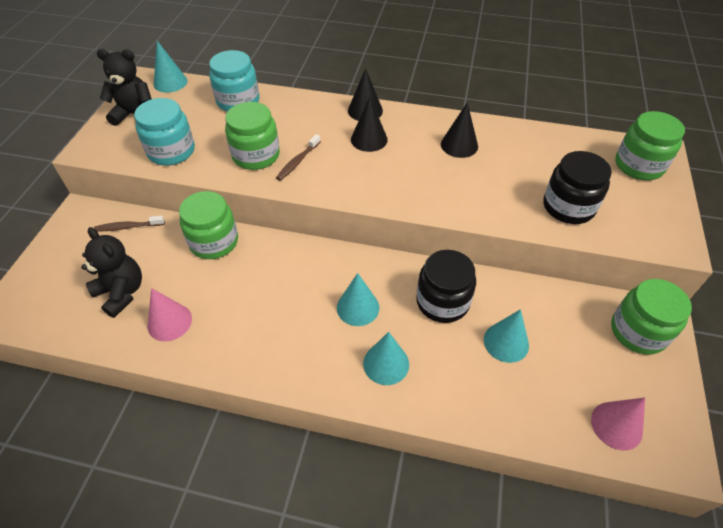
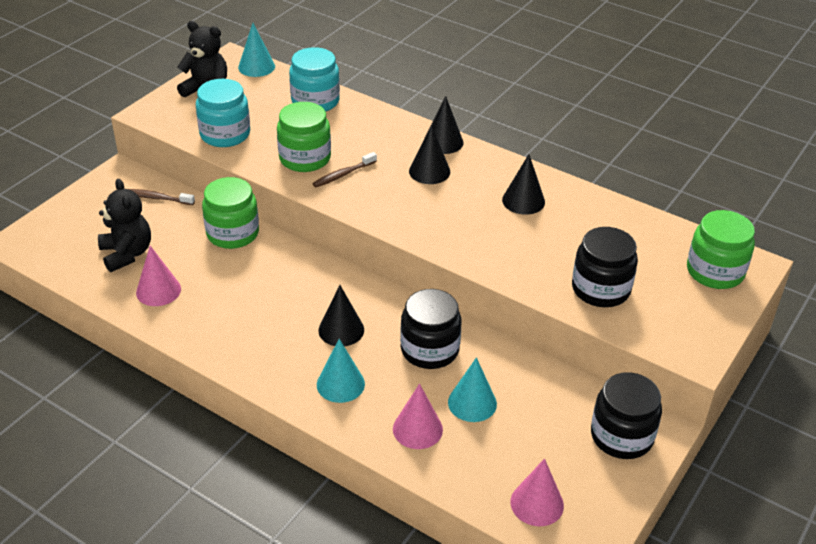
camera: 20 degrees right, 10 degrees down
(358, 307) = (341, 330): turquoise cone -> black cone
(476, 386) = (417, 429): none -> pink cone
(638, 331) = (621, 436): green jar -> black jar

